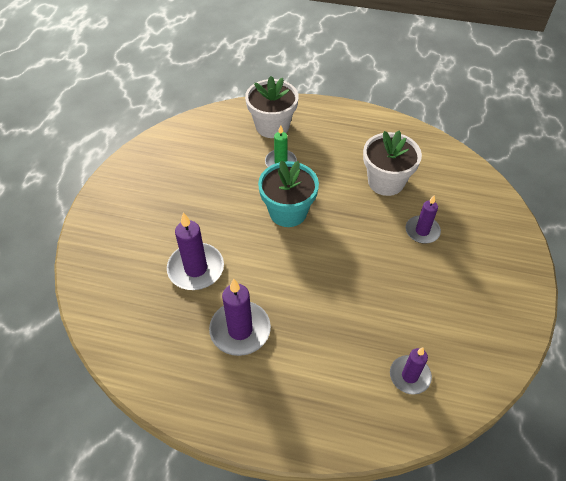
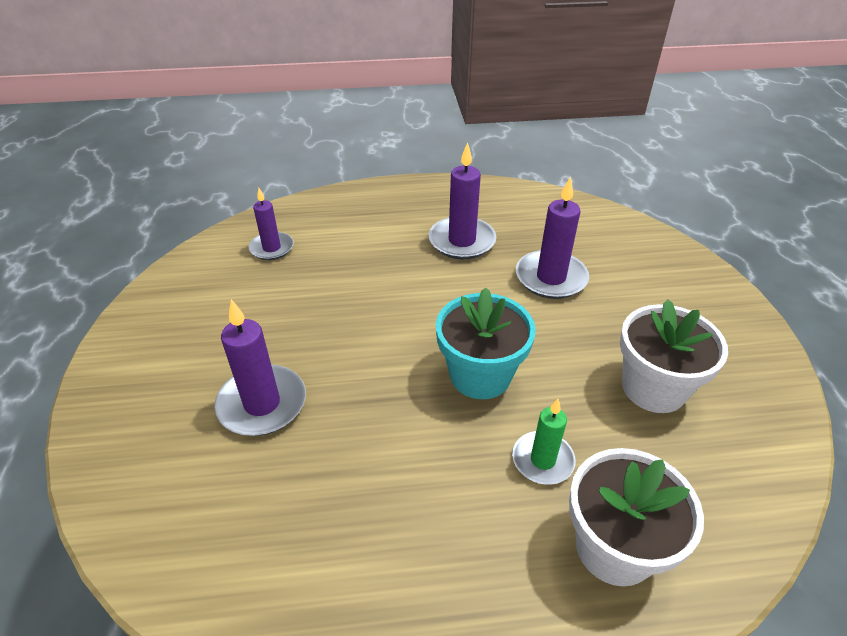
camera: 160 degrees right, 10 degrees down
(386, 182) = (335, 479): white flower pot -> white flower pot (653, 388)
(422, 231) = (262, 404): purple candle -> purple candle, size x1.55

